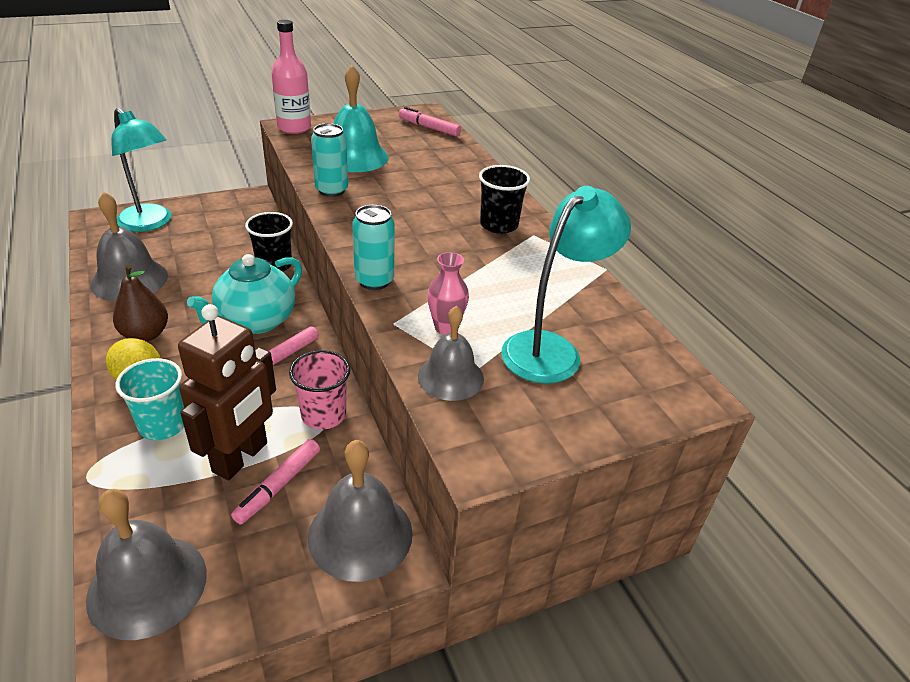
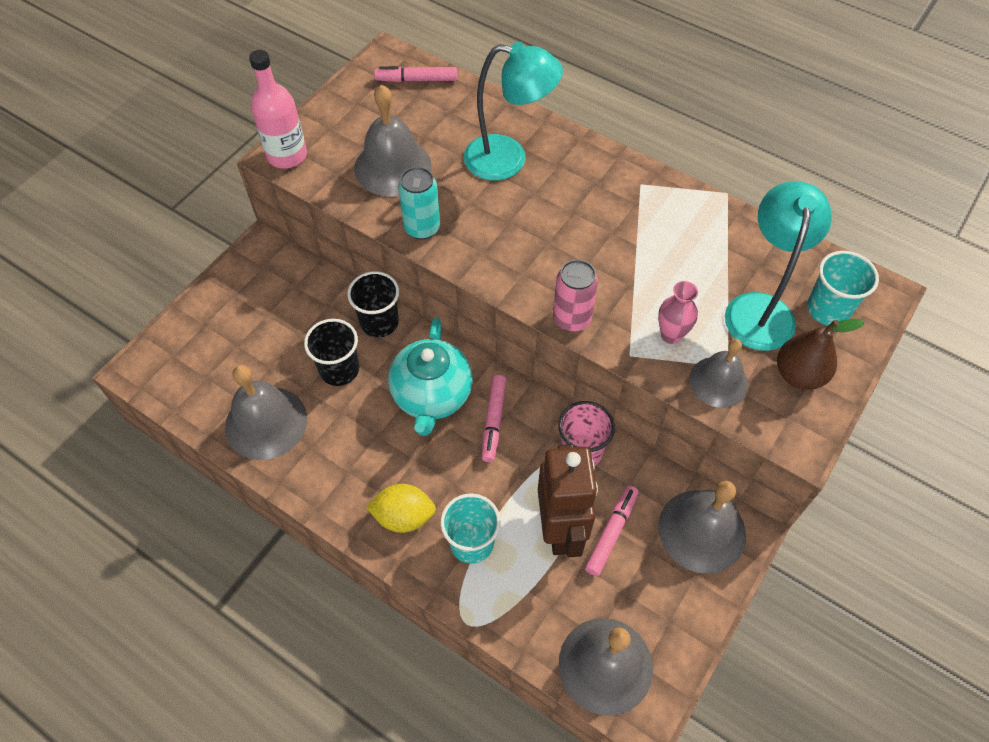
camera: 30 degrees left, 20 degrees up
(145, 335) = (355, 470): brown pear -> brown pear (799, 374)
(150, 223) = (201, 343): turquoise lamp -> turquoise lamp (508, 159)
(278, 486) = (611, 533): pink marker -> pink marker turned 150 degrees counterclockwise
(354, 157) = (393, 167): turquoise bell -> grey bell
(374, 281) = (571, 319): turquoise can -> pink can
(499, 225) = (604, 188): black cup -> black cup (339, 370)
(621, 381) = (828, 309): none -> turquoise cup

